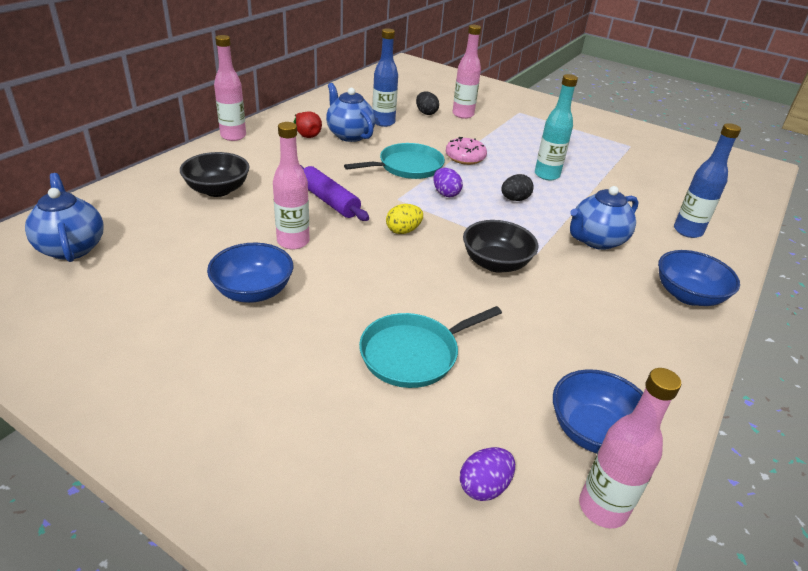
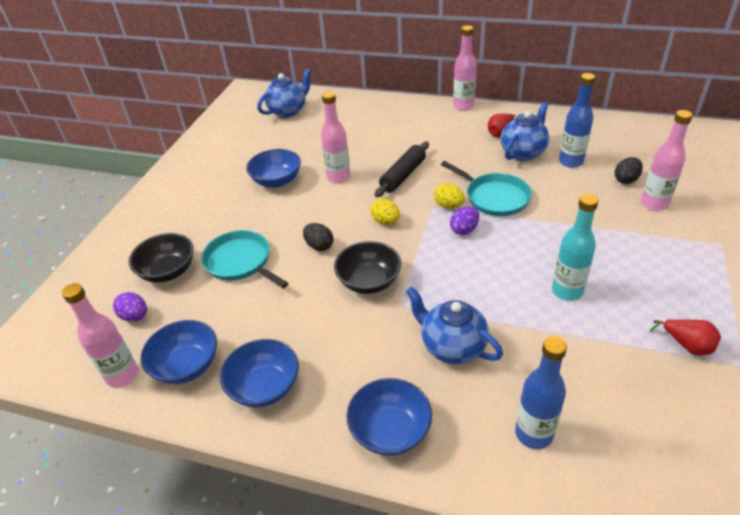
camera: 80 degrees right, 5 degrees up
(218, 190) = (382, 128): black bowl -> black bowl (168, 271)
(329, 201) = (403, 175): purple rolling pin -> black rolling pin
(403, 191) = (448, 205): none -> yellow egg
(465, 157) = (549, 226): pink donut -> none
(514, 199) = (490, 275): black egg -> black egg (319, 246)
(611, 155) = (687, 345): none -> red pear
(634, 366) = (265, 387): none -> blue bowl

